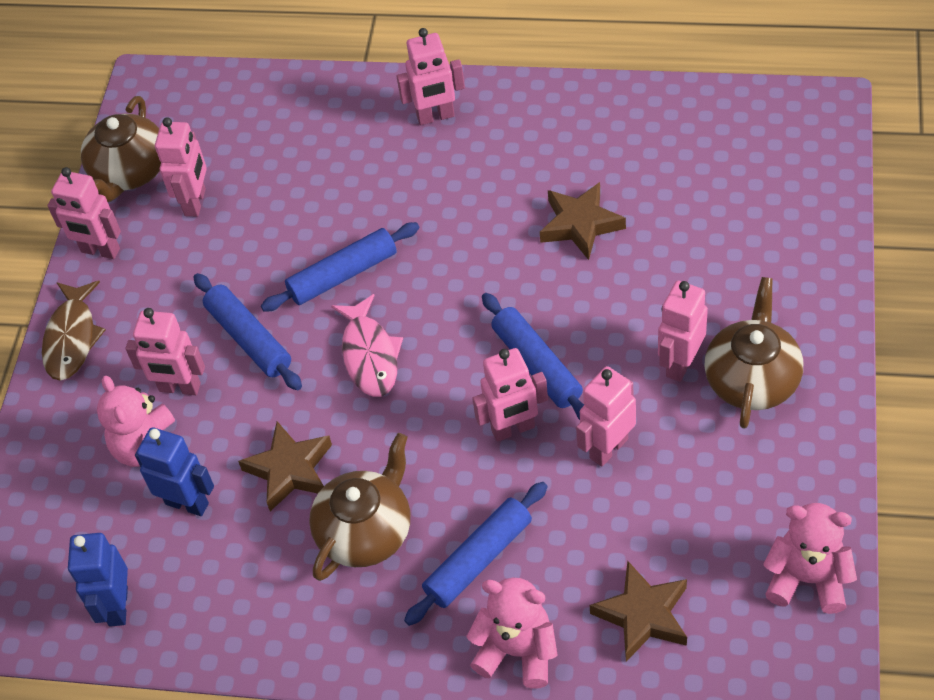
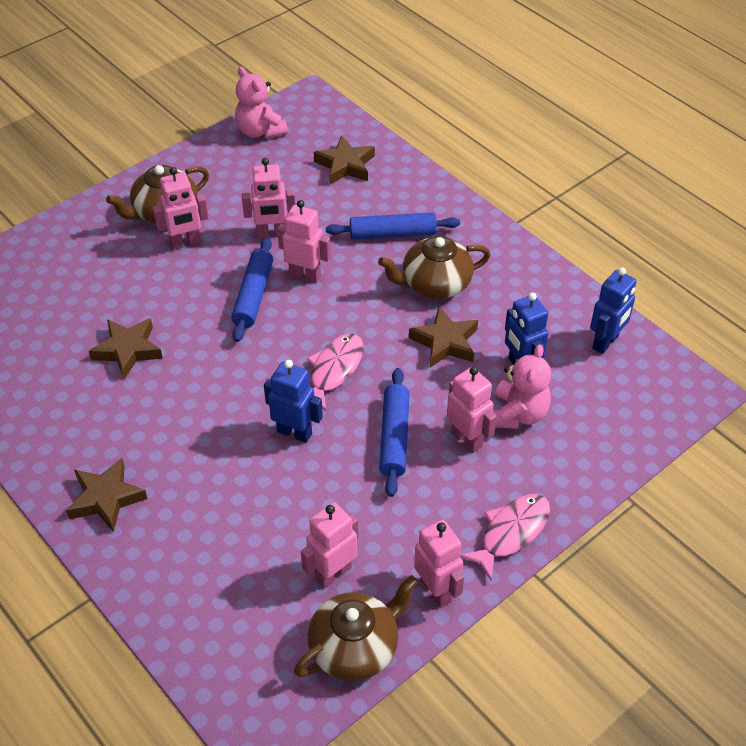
camera: 145 degrees left, 5 degrees down
(72, 338) = (511, 532): brown fish -> pink fish
(343, 275) = (294, 432): blue rolling pin -> blue robot
(435, 117) = (106, 498): pink robot -> brown star
(517, 651) = (417, 189): pink teddy bear -> none

